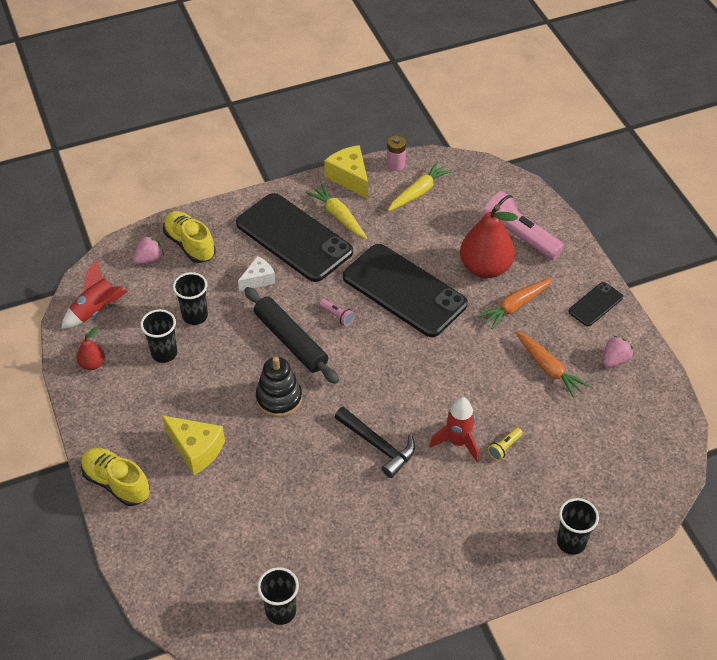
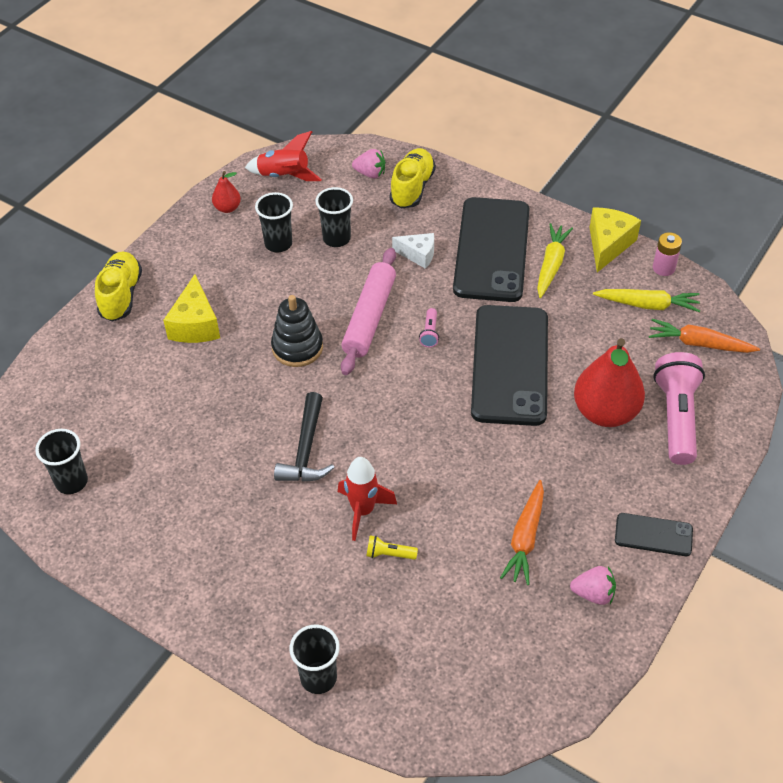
camera: 55 degrees right, 0 degrees up
(291, 341) = (369, 317): black rolling pin -> pink rolling pin
(515, 306) = (579, 465): orange carrot -> orange carrot (699, 344)

